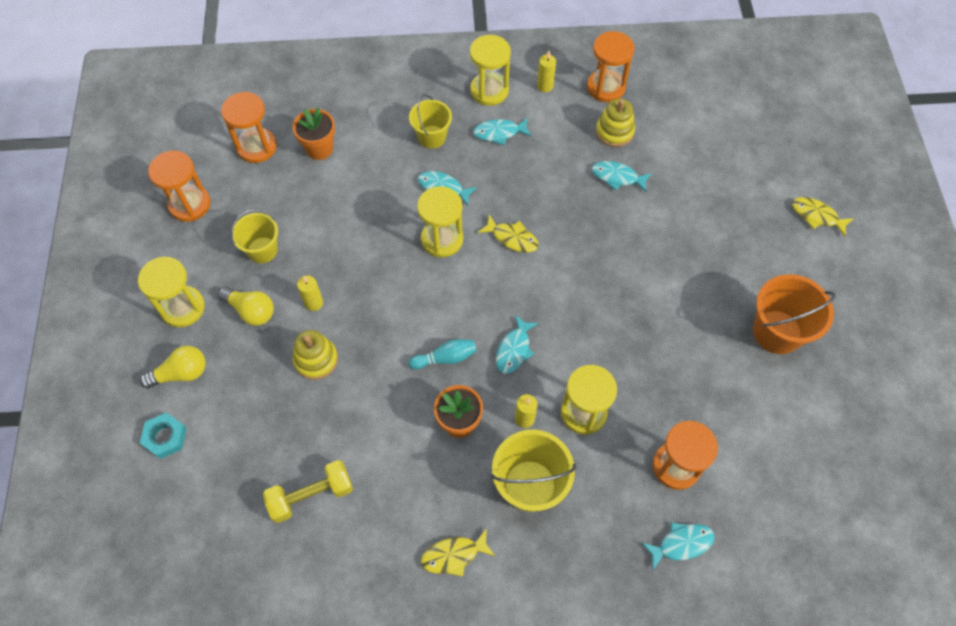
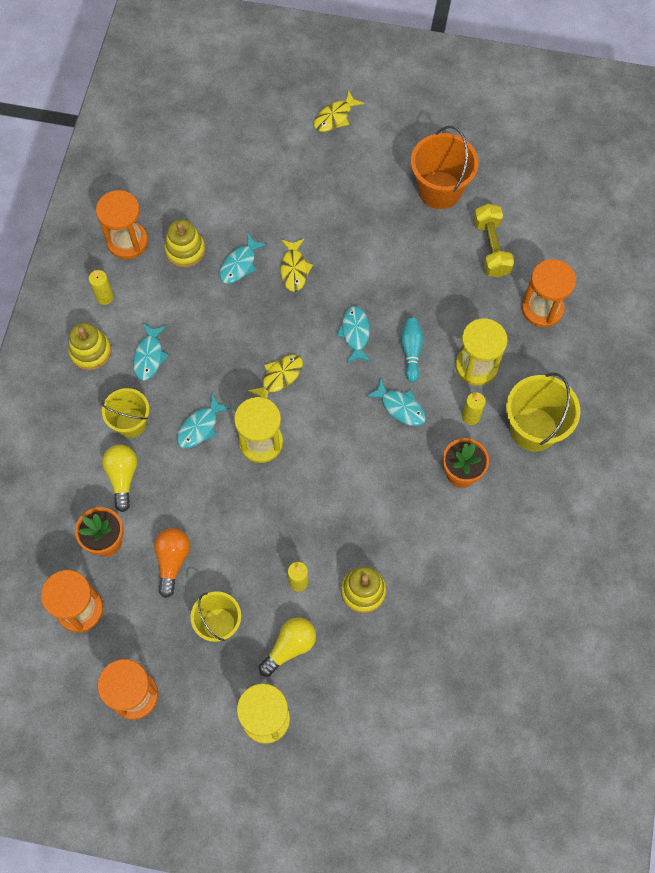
camera: 75 degrees left, 5 degrees up
(165, 437) = (410, 754): turquoise nut -> none
(181, 373) = (343, 729): yellow light bulb -> yellow light bulb (122, 477)
(311, 495) = (502, 620): yellow dumbbell -> yellow dumbbell (491, 248)
(312, 200) = (172, 561): none -> orange light bulb
(445, 358) = (393, 470): turquoise bowling pin -> turquoise bowling pin (411, 352)
(454, 555) = (582, 507): yellow fish -> yellow fish (294, 269)
(489, 91) = (90, 352): yellow hourglass -> yellow stacking toy
(681, 544) = (608, 326): turquoise fish -> turquoise fish (355, 333)

